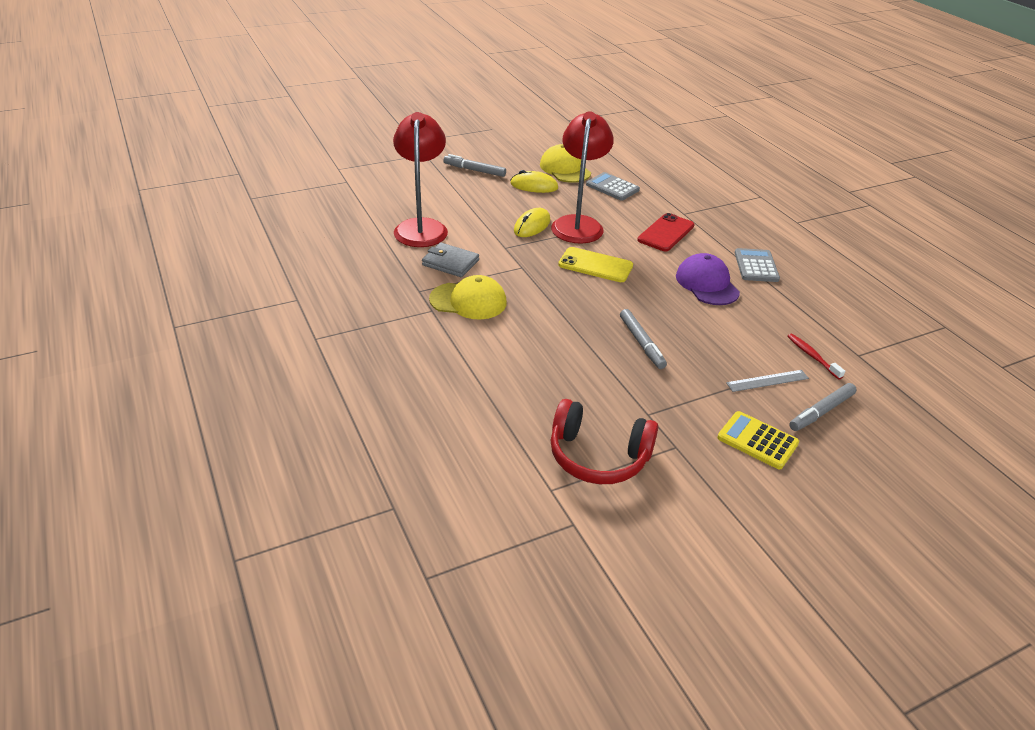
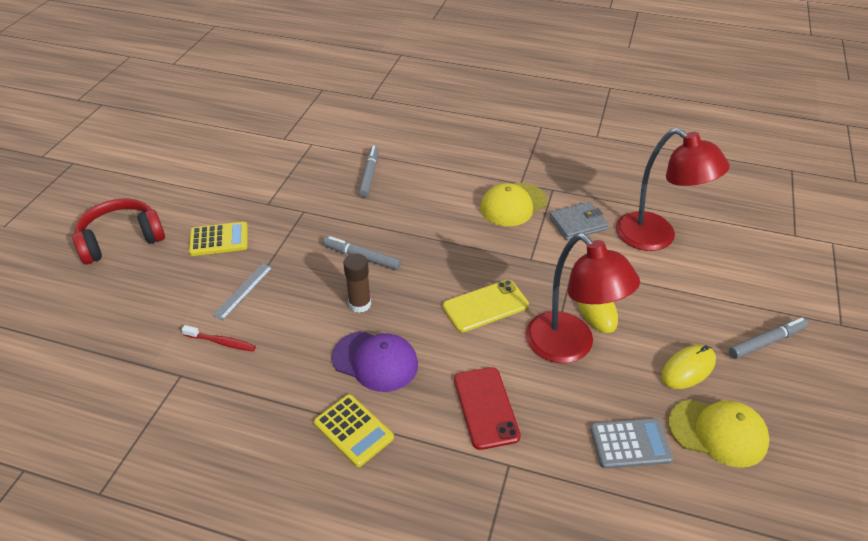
camera: 135 degrees right, 5 degrees up
(598, 456) = (306, 171): red headphones -> red headphones (121, 240)
(681, 316) = (360, 304): none -> brown glue stick
(756, 266) = (353, 430): grey calculator -> yellow calculator
(821, 412) = (186, 291): grey marker -> grey marker (369, 175)

